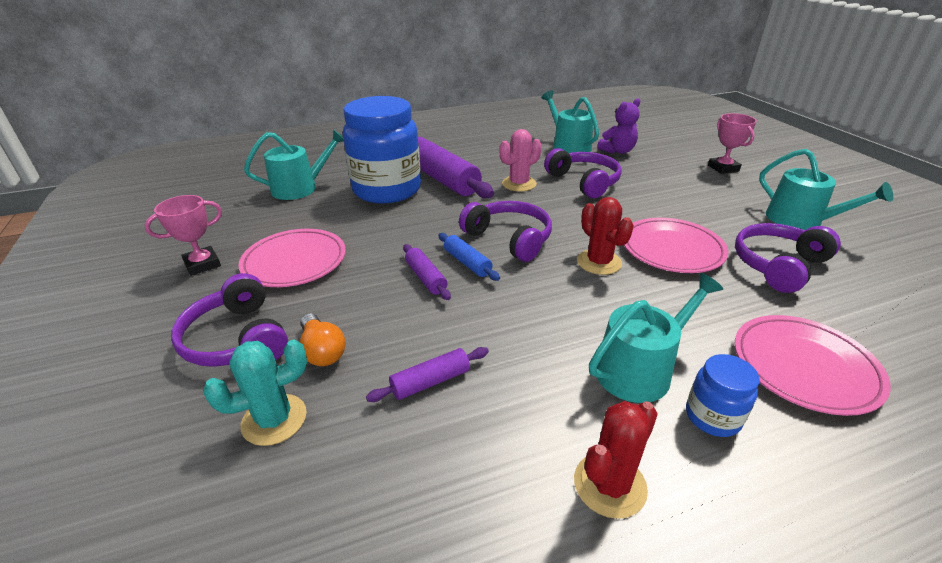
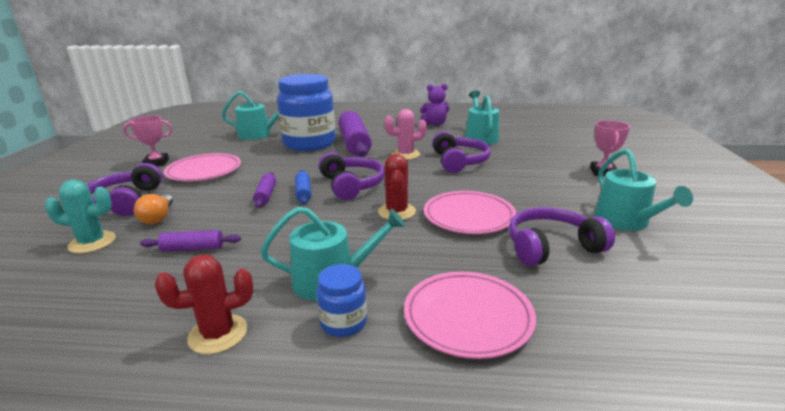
camera: 25 degrees right, 10 degrees down
(617, 151) = (518, 146): purple teddy bear -> purple teddy bear (435, 124)

